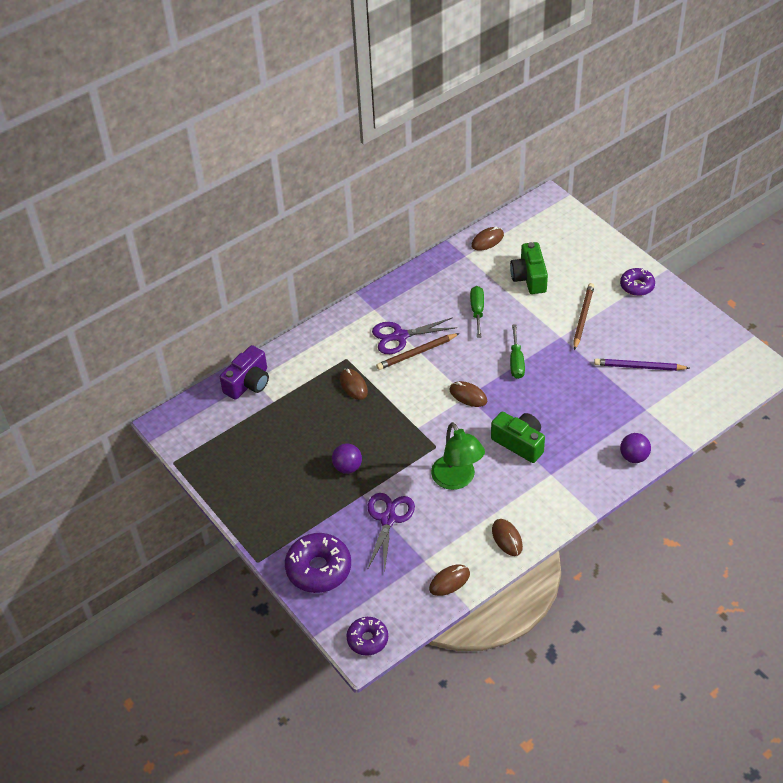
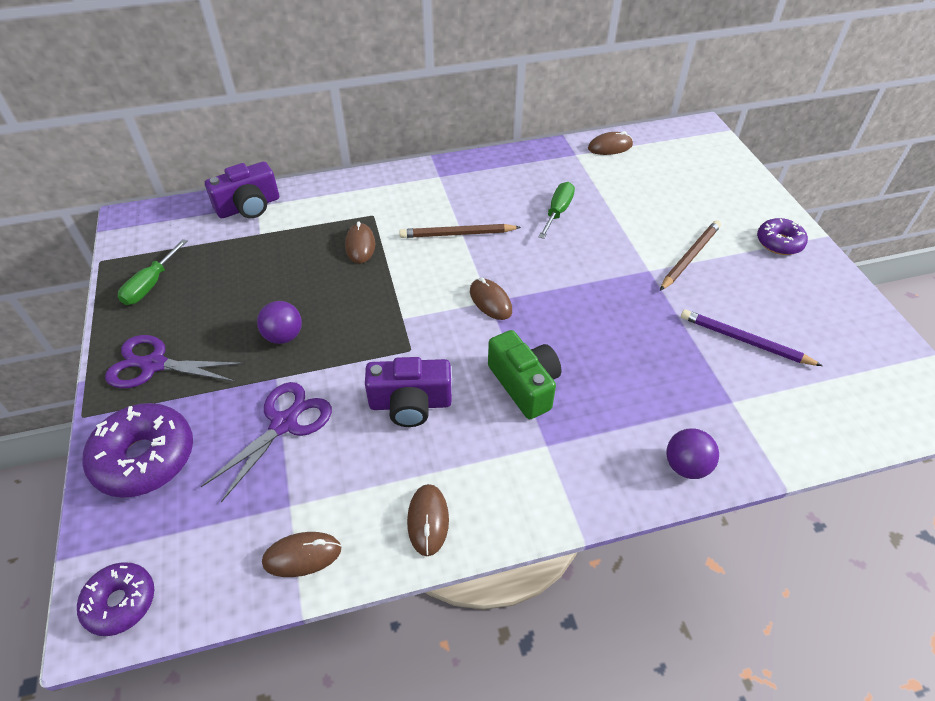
camera: 20 degrees right, 0 degrees up
(400, 336) = (450, 211): purple scissors -> purple scissors (154, 365)
(457, 479) = (410, 404): green lamp -> purple camera
(516, 361) = (575, 281): green screwdriver -> green screwdriver (151, 285)
(529, 277) = (641, 195): green camera -> none

